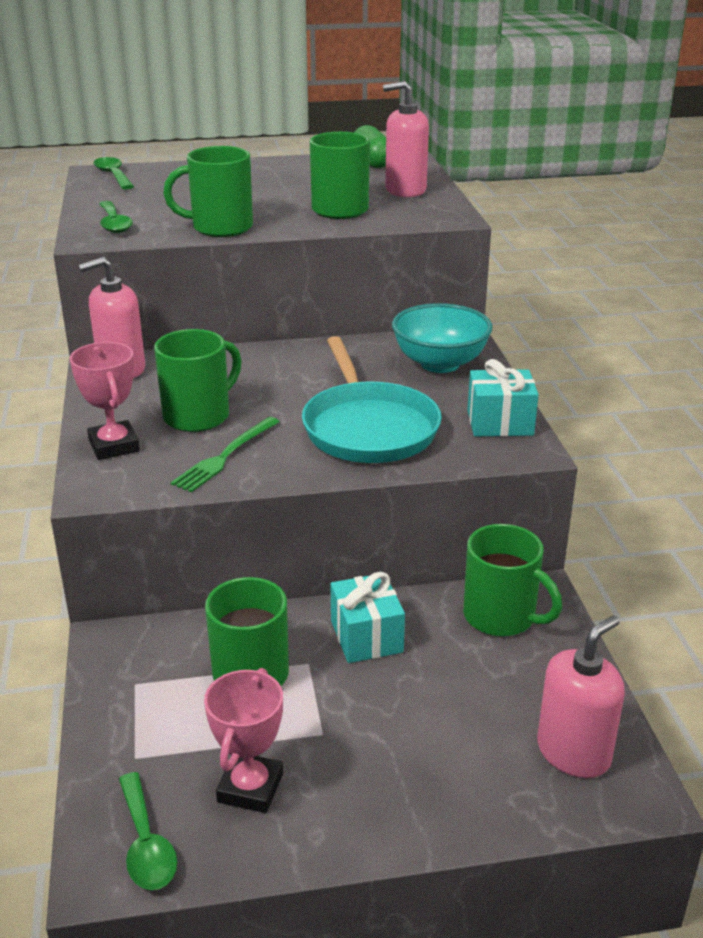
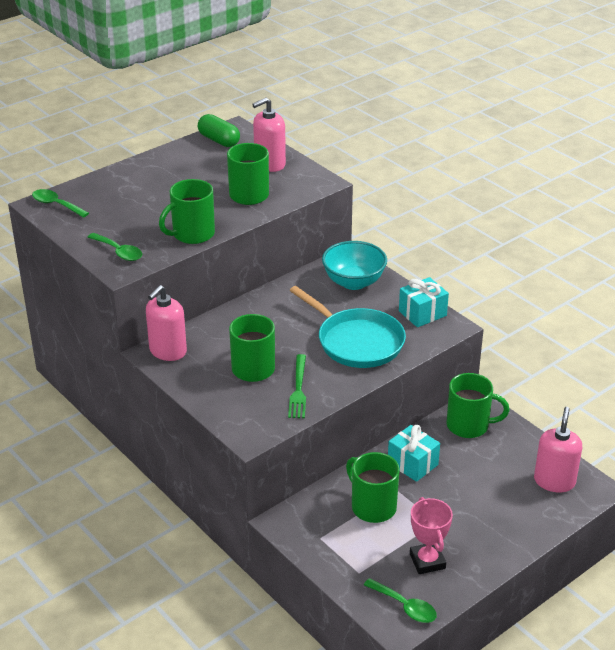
camera: 30 degrees left, 5 degrees up
(114, 446) = (228, 406): pink trophy -> none

